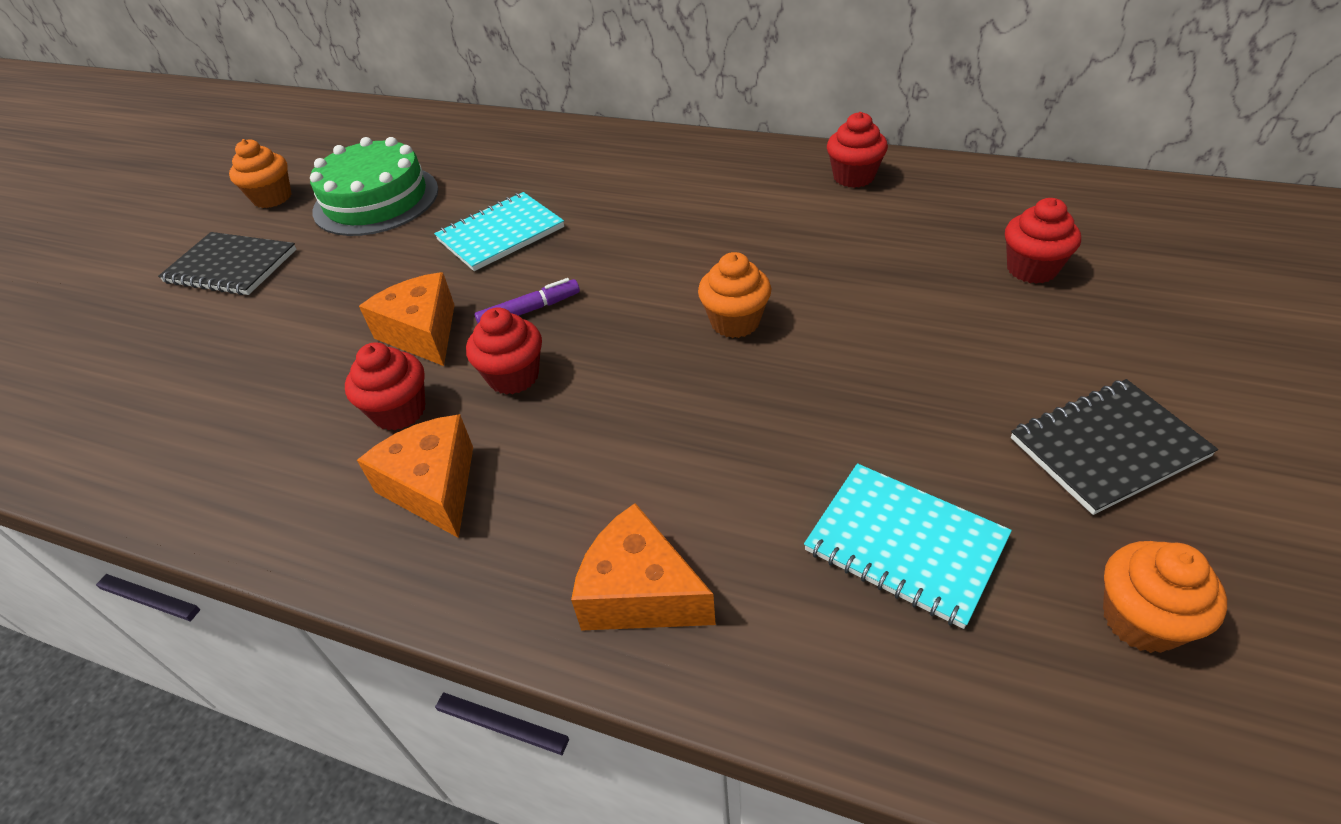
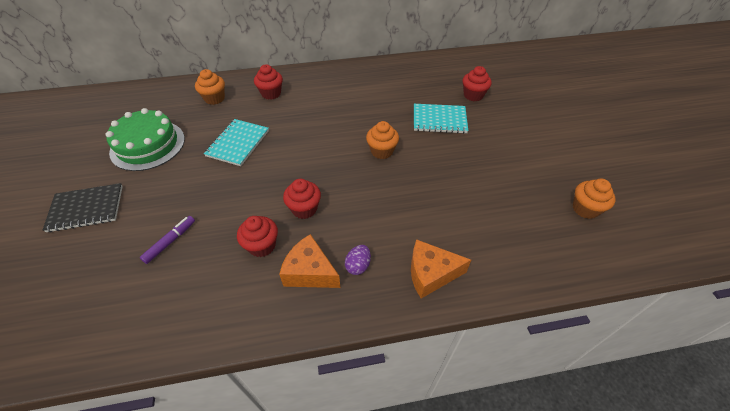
camera: 35 degrees left, 5 degrees up
(272, 198) = (75, 162): orange cupcake -> orange cupcake (214, 98)
(422, 333) = (240, 205): orange cheese -> none
(519, 513) = (358, 265): none -> purple egg
(529, 310) = (286, 176): purple marker -> purple marker (170, 241)
(853, 177) = (381, 73): red cupcake -> red cupcake (271, 93)
(905, 545) = (505, 215): turquoise notebook -> turquoise notebook (439, 120)
(1107, 447) = (540, 155): black notebook -> none

